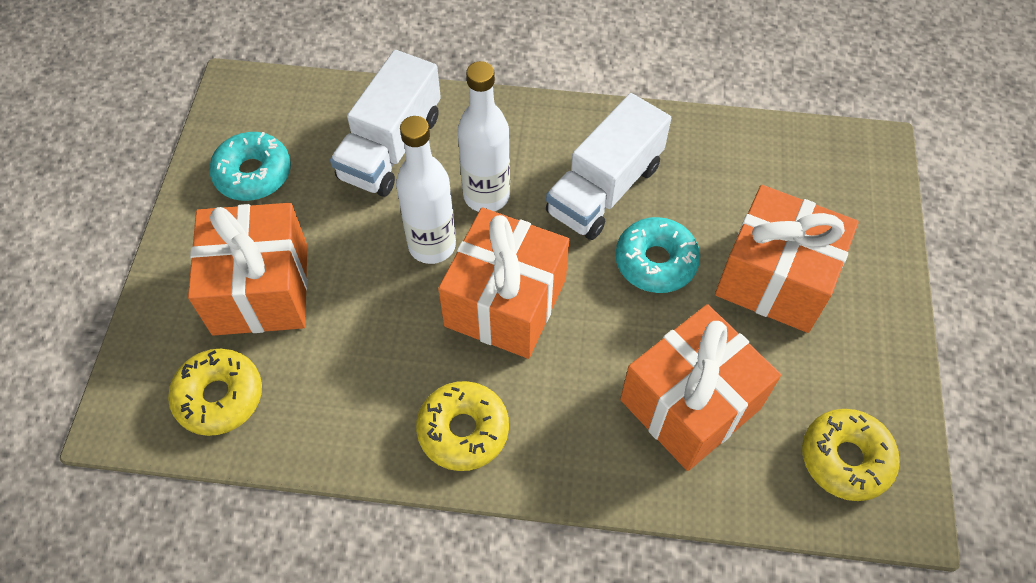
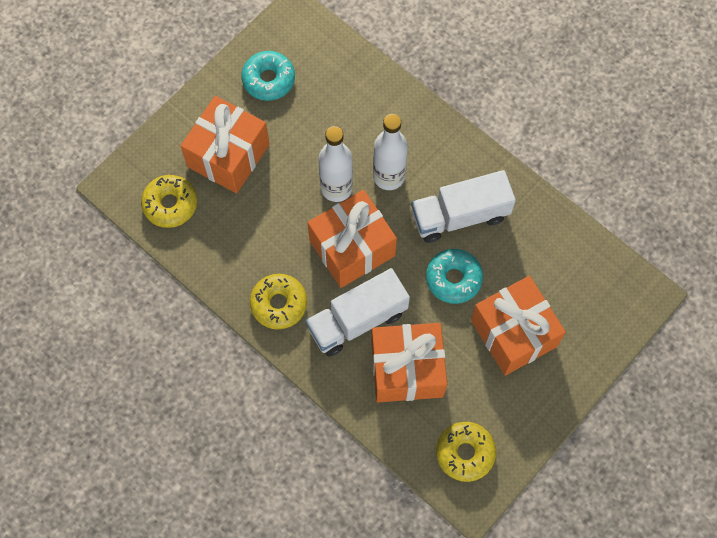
camera: 35 degrees right, 10 degrees up
(391, 147) = (357, 110): white truck -> white truck (357, 320)

